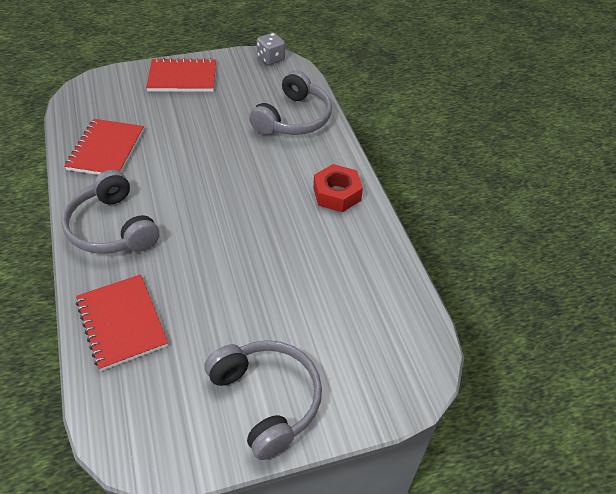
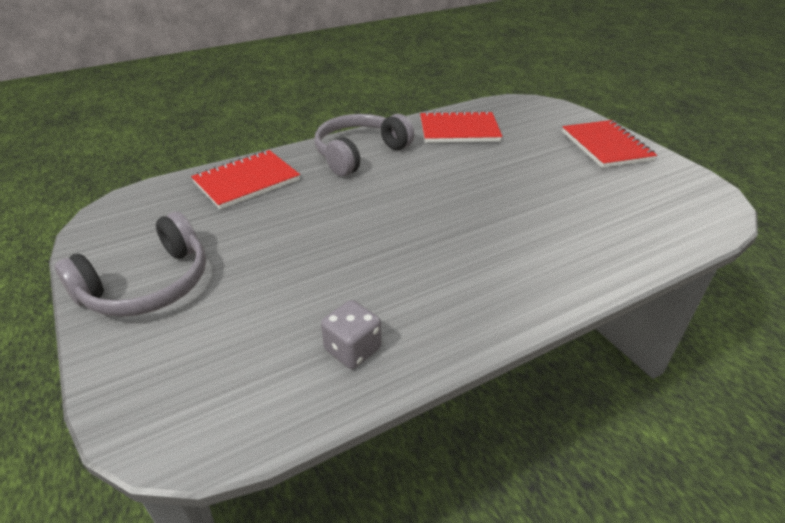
camera: 80 degrees right, 10 degrees down
(271, 58) = (715, 197): grey dice -> grey dice (352, 349)
(293, 118) = (611, 235): grey headphones -> none
(336, 194) = (489, 296): red nut -> none

